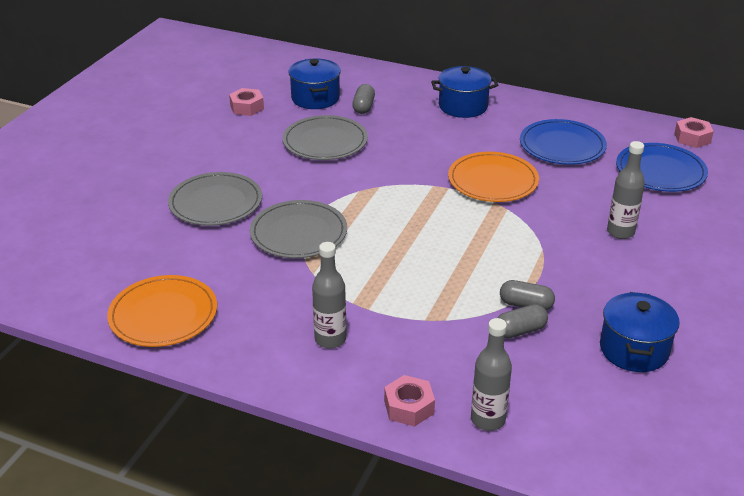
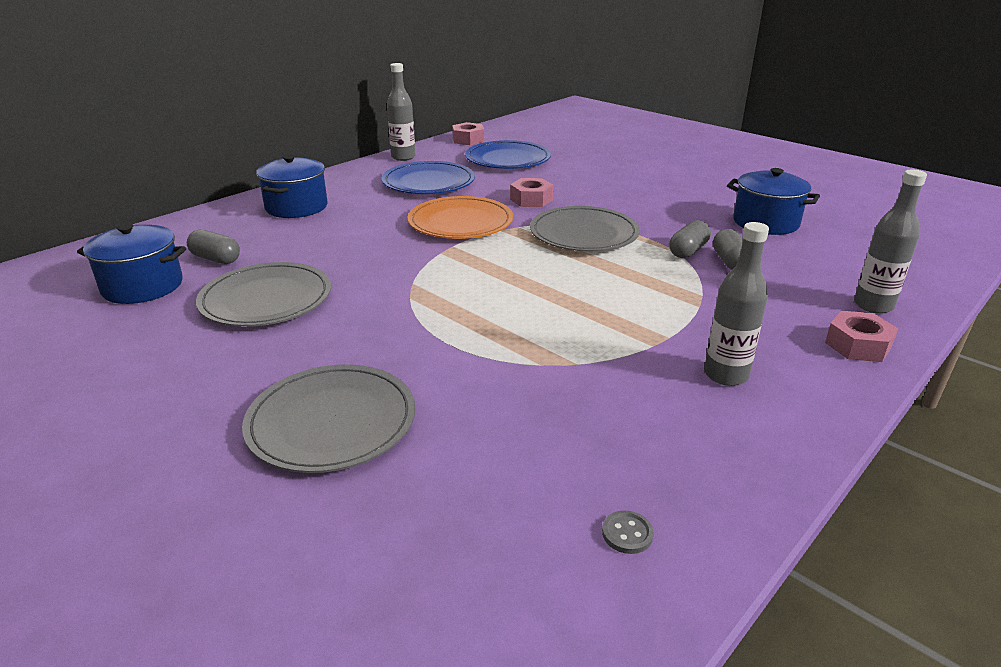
camera: 70 degrees left, 5 degrees down
(163, 315) = (627, 533): orange plate -> grey button
(247, 107) = (80, 346): pink nut -> pink nut (531, 199)
(298, 233) = (475, 358): grey plate -> grey plate (584, 234)
(620, 232) = (590, 191): grey bottle -> grey bottle (403, 157)

